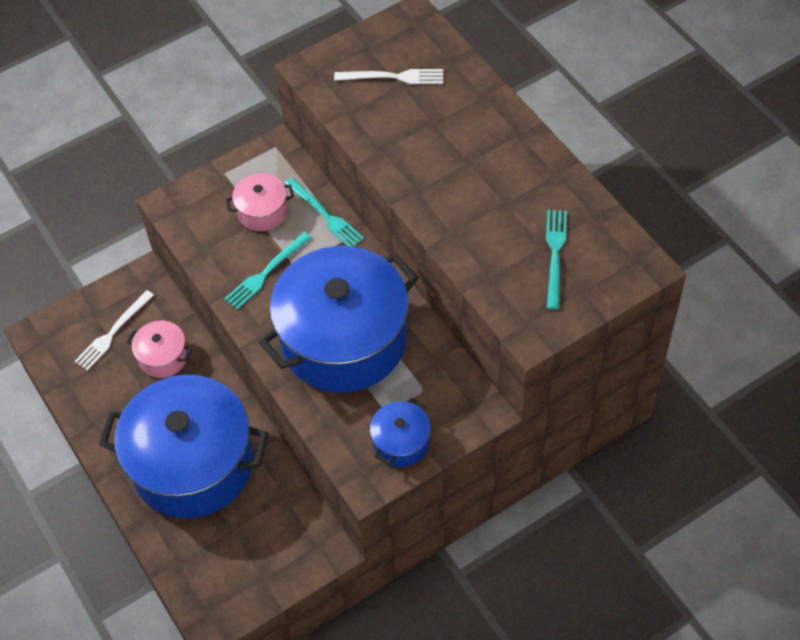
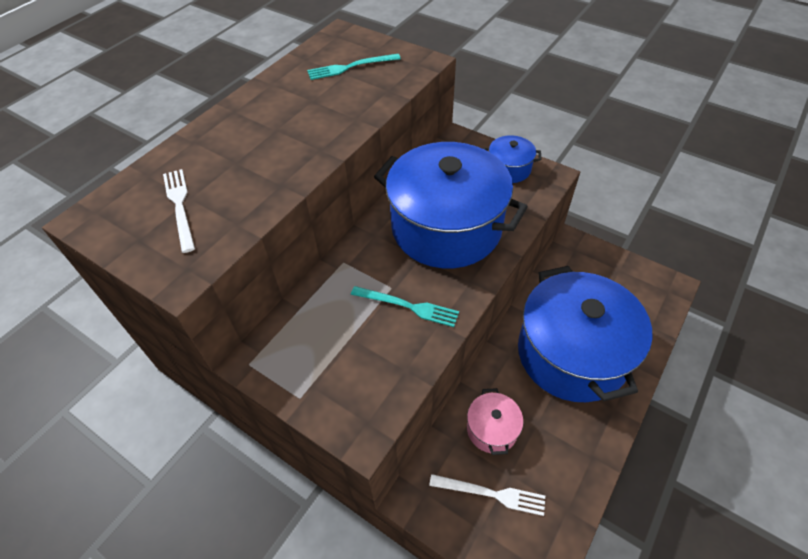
camera: 115 degrees left, 5 degrees down
(262, 211) = (338, 339): pink pot -> none
(325, 215) = (323, 287): turquoise fork -> none

